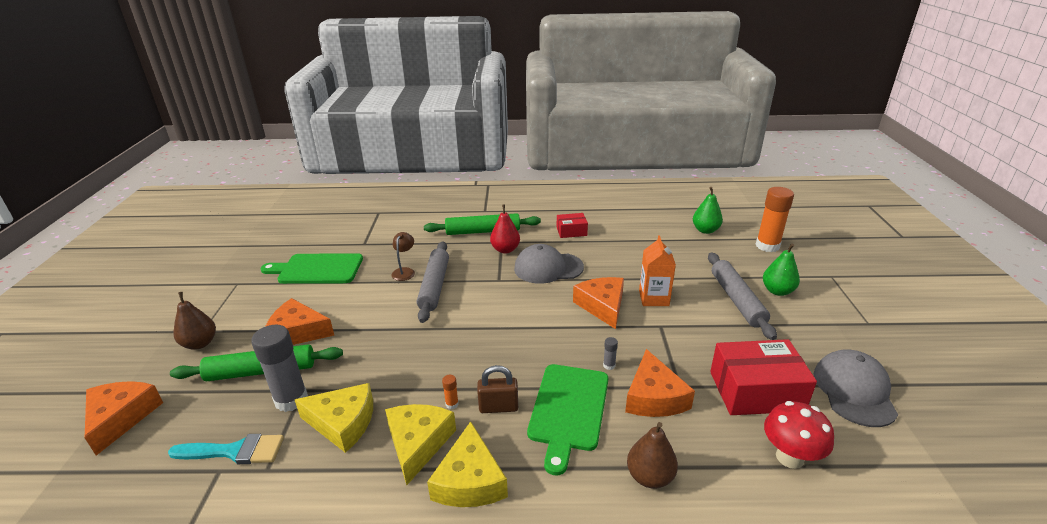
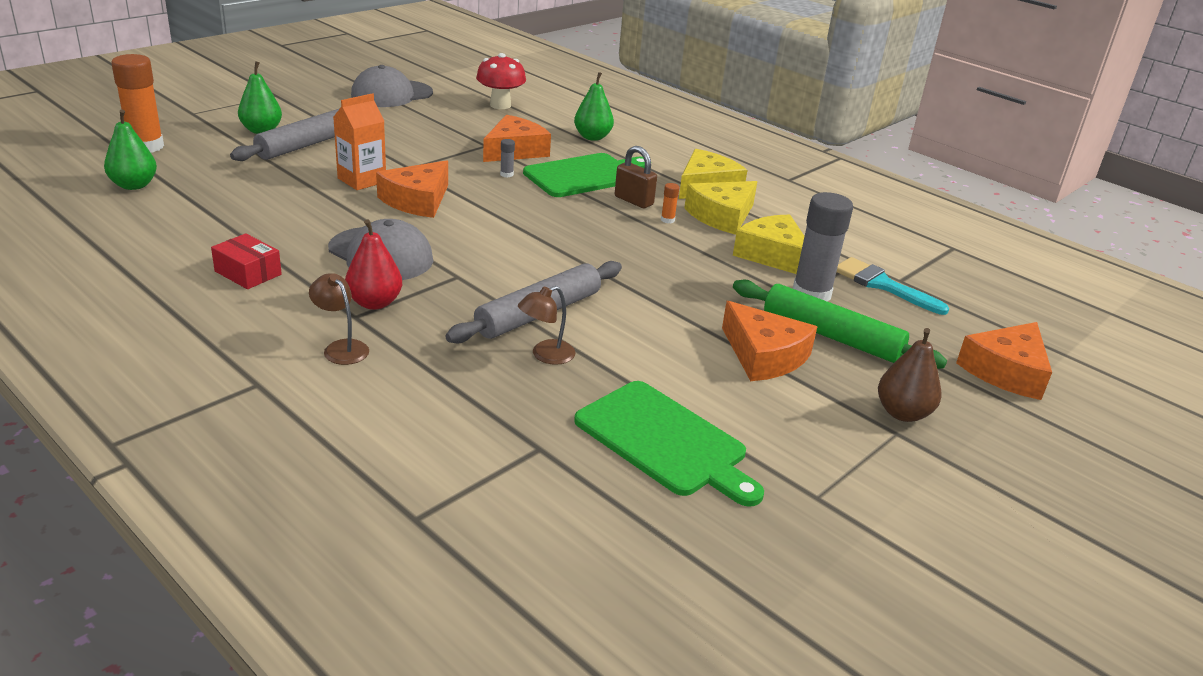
camera: 140 degrees left, 0 degrees up
(483, 231) = (341, 348): green rolling pin -> brown lamp
(649, 477) = (592, 137): brown pear -> green pear
(756, 391) = (445, 121): red box -> none

